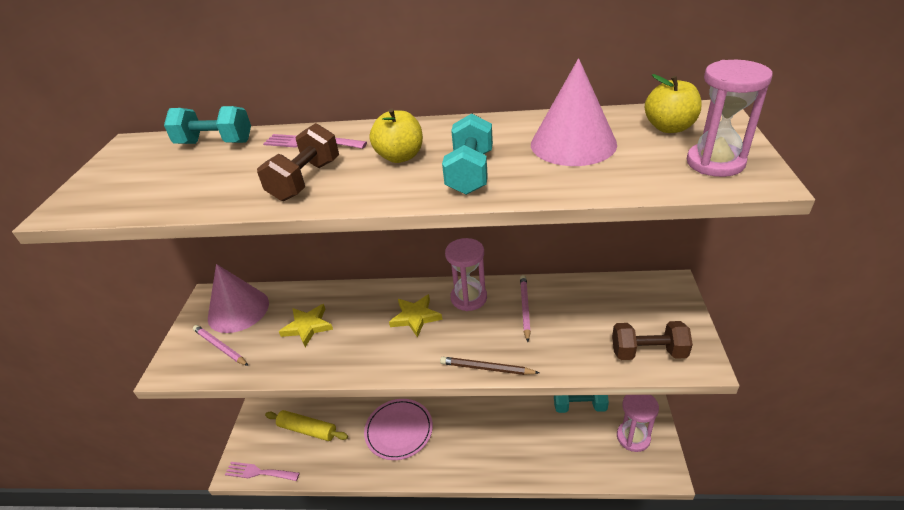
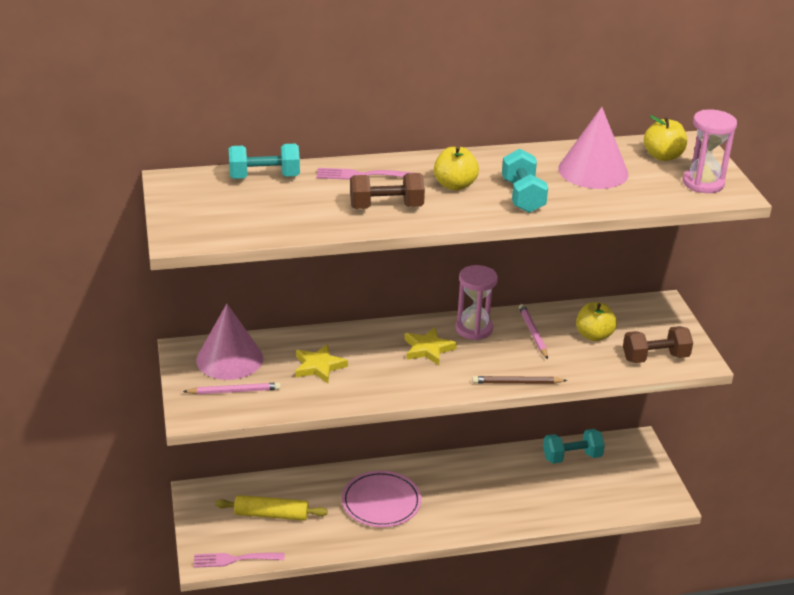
camera: 20 degrees left, 5 degrees down
(220, 346) = (234, 391): pink pencil -> pink pencil turned 150 degrees clockwise
(305, 180) = (386, 207): brown dumbbell -> brown dumbbell turned 75 degrees clockwise
(587, 317) = (594, 335): none -> yellow apple
(633, 437) = (633, 478): pink hourglass -> none

